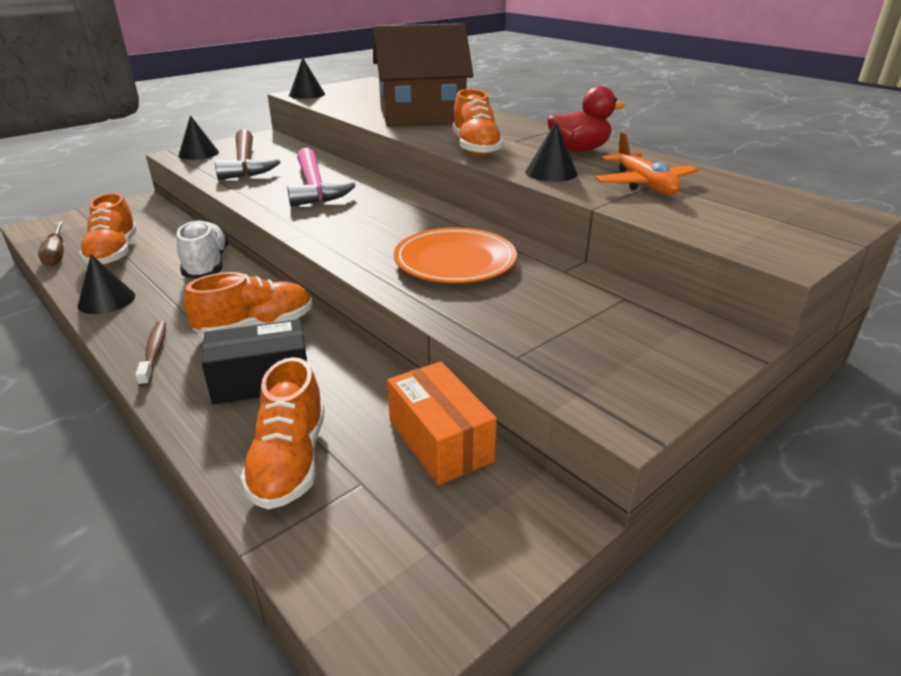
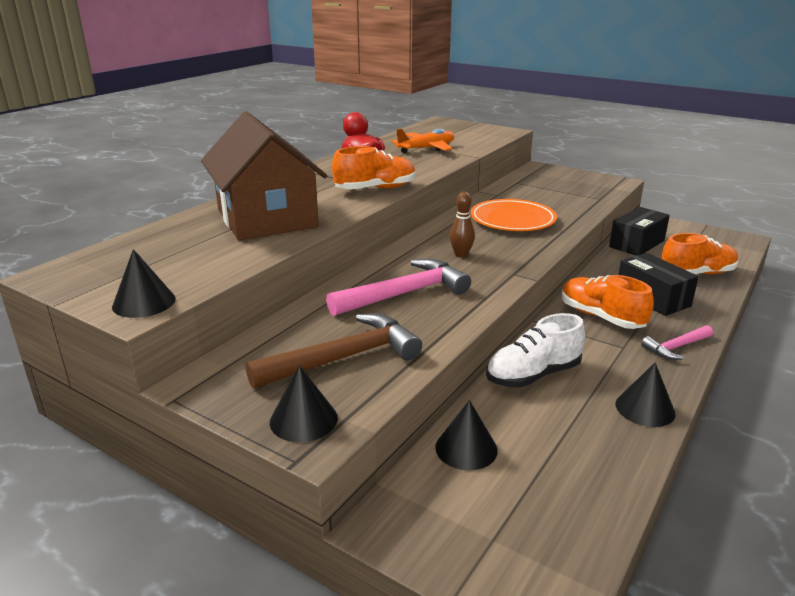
camera: 105 degrees left, 5 degrees down
(57, 254) = (600, 513): brown screwdriver -> none
(114, 253) = (558, 457): orange shoe -> none
(154, 352) = (676, 347): brown toothbrush -> pink hammer
(372, 217) = (461, 255): none -> brown bowling pin
(440, 441) = (636, 244): orange box -> black box
(551, 172) = (421, 167): black cone -> black cone (466, 448)

